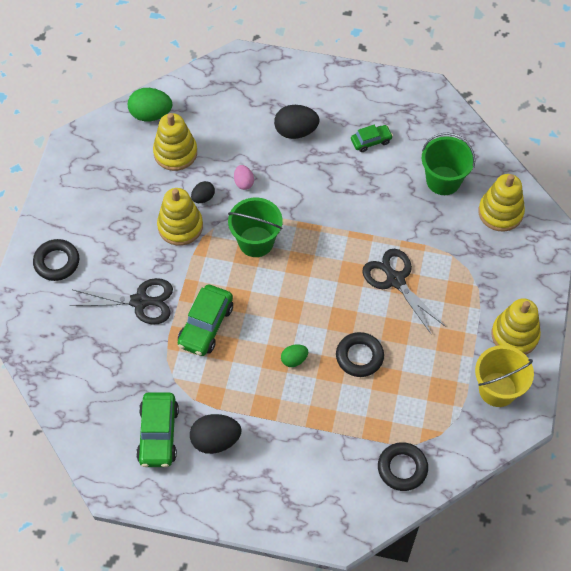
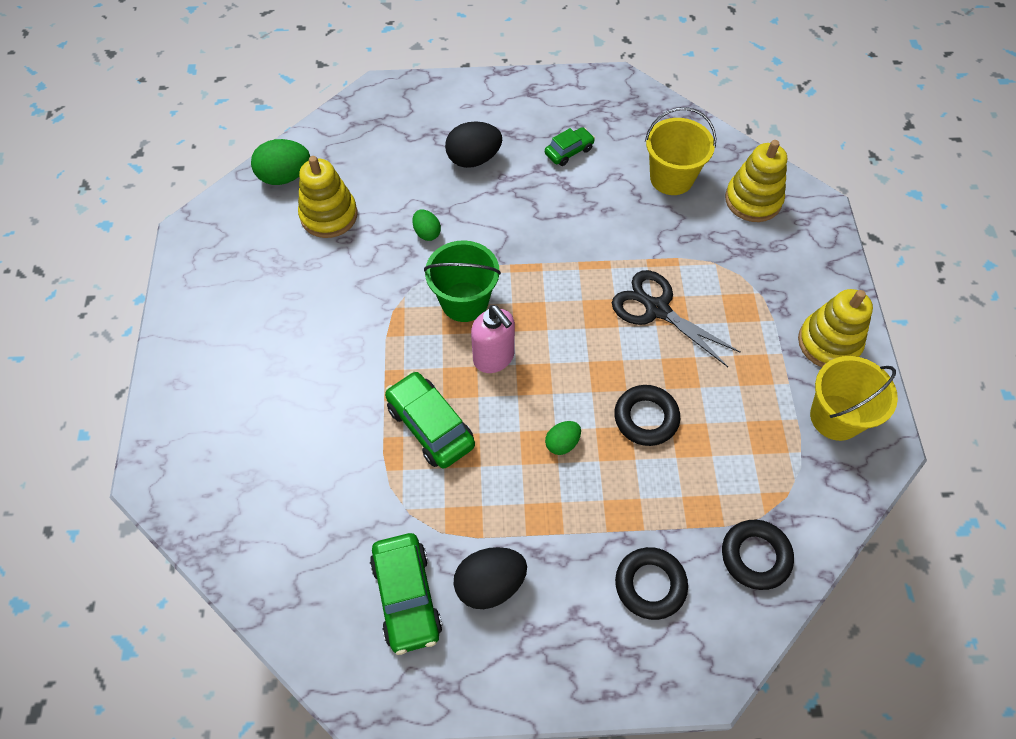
camera: 15 degrees left, 0 degrees up
(57, 262) = (203, 389): black ring -> black ring (650, 585)
(141, 301) = (333, 415): black scissors -> none
(180, 226) = (360, 304): yellow stacking toy -> none
(203, 198) = (380, 262): black egg -> none
(206, 325) = (430, 426): green car -> green car turned 135 degrees clockwise
(244, 183) = (427, 233): pink egg -> green egg
(265, 288) = (494, 358): none -> pink soap dispenser
(443, 180) = (671, 178): green bucket -> yellow bucket

